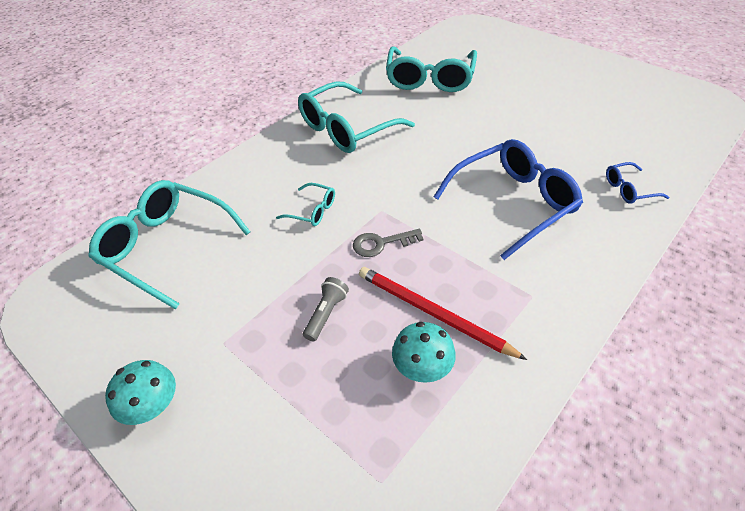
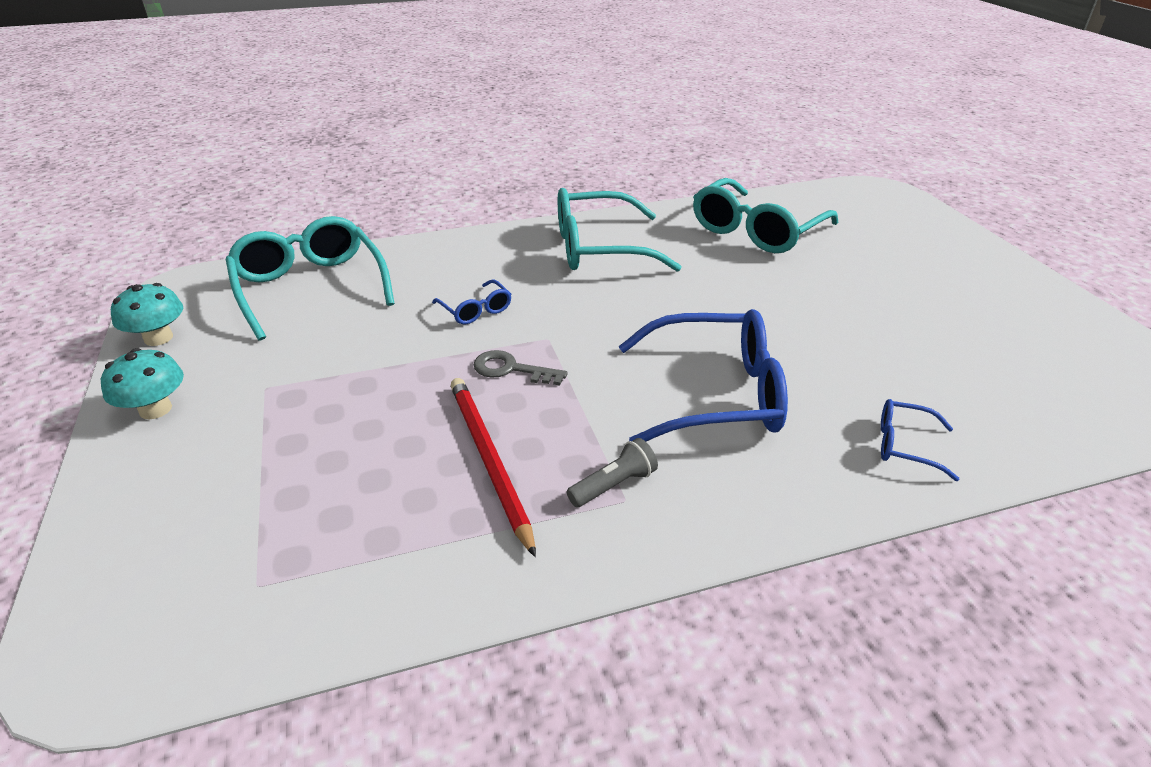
camera: 30 degrees right, 10 degrees down
(312, 211) = (476, 310): turquoise glasses -> blue glasses
(326, 314) = (382, 408): grey flashlight -> grey flashlight (613, 485)
(422, 368) = (417, 505): turquoise mushroom -> turquoise mushroom (158, 338)

